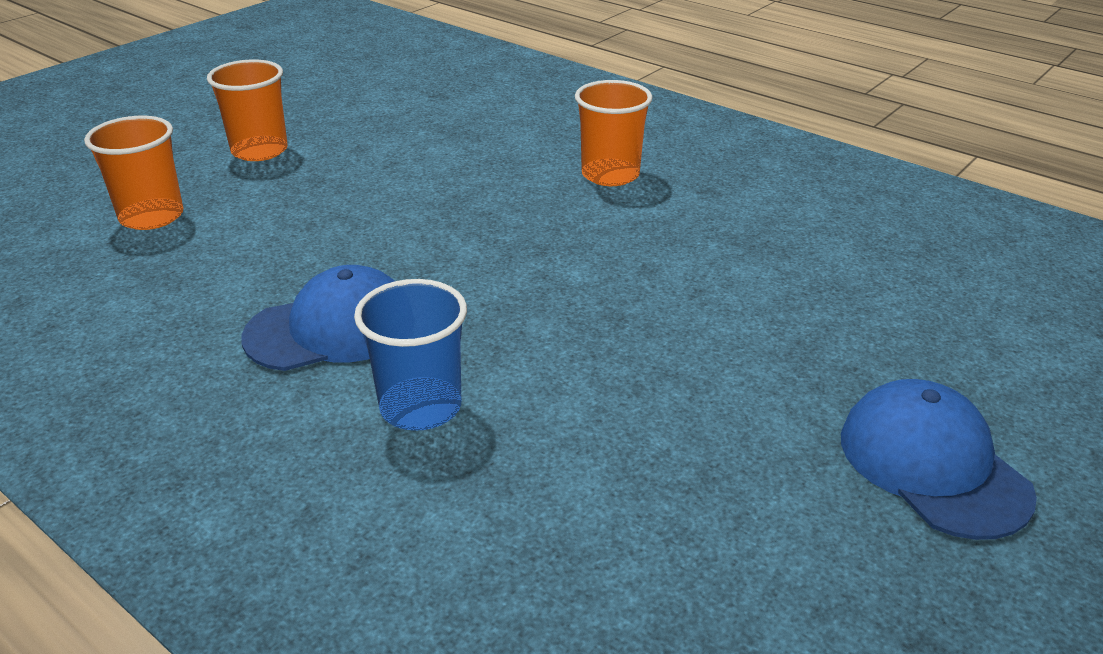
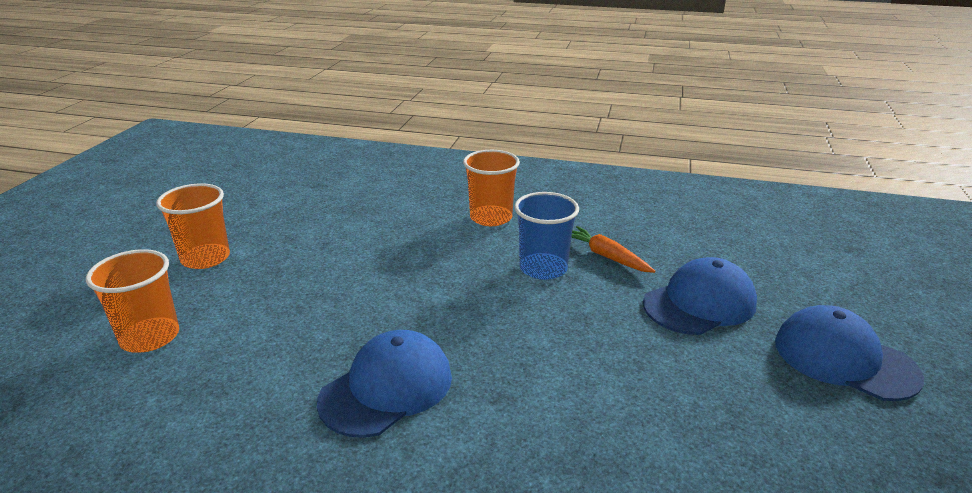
camera: 25 degrees left, 5 degrees down
(420, 407) = (508, 429): blue cup -> blue cup (543, 268)
(718, 255) = (607, 256): none -> orange carrot
(790, 342) = (699, 303): none -> blue cap

